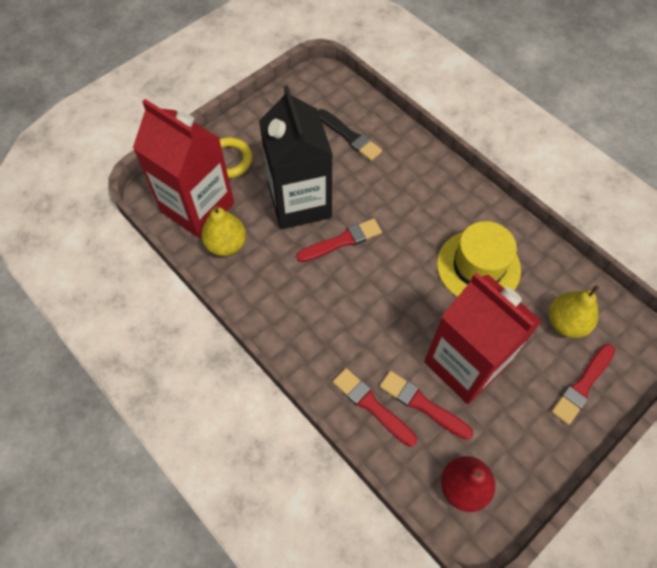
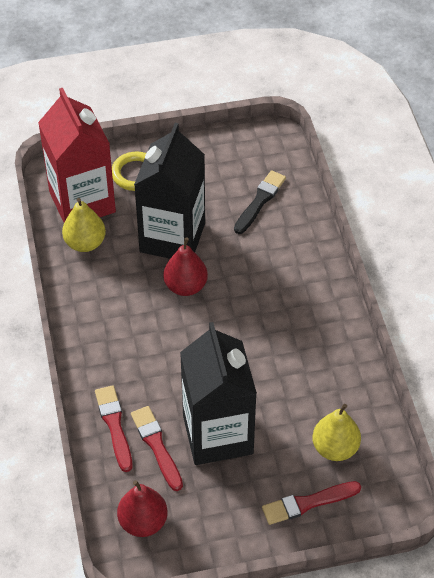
camera: 30 degrees right, 10 degrees down
(342, 241) = (185, 286): red brush -> red pear
(350, 136) = (260, 201): black brush -> black brush turned 135 degrees counterclockwise
(465, 364) = (217, 434): red carton -> black carton
(478, 267) = (291, 365): yellow hat -> none

